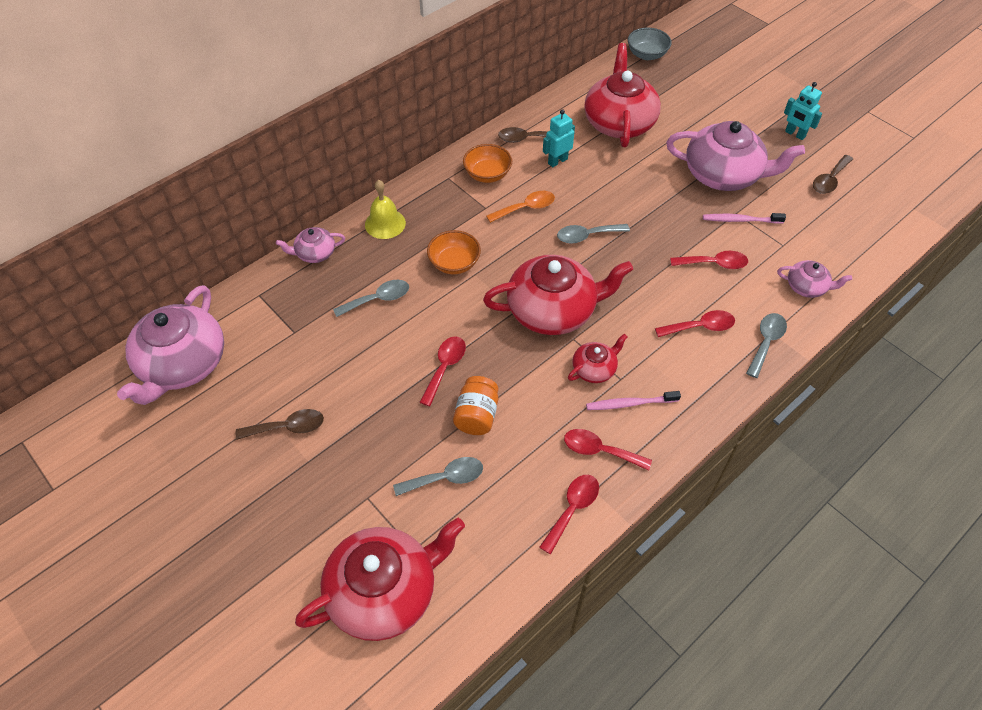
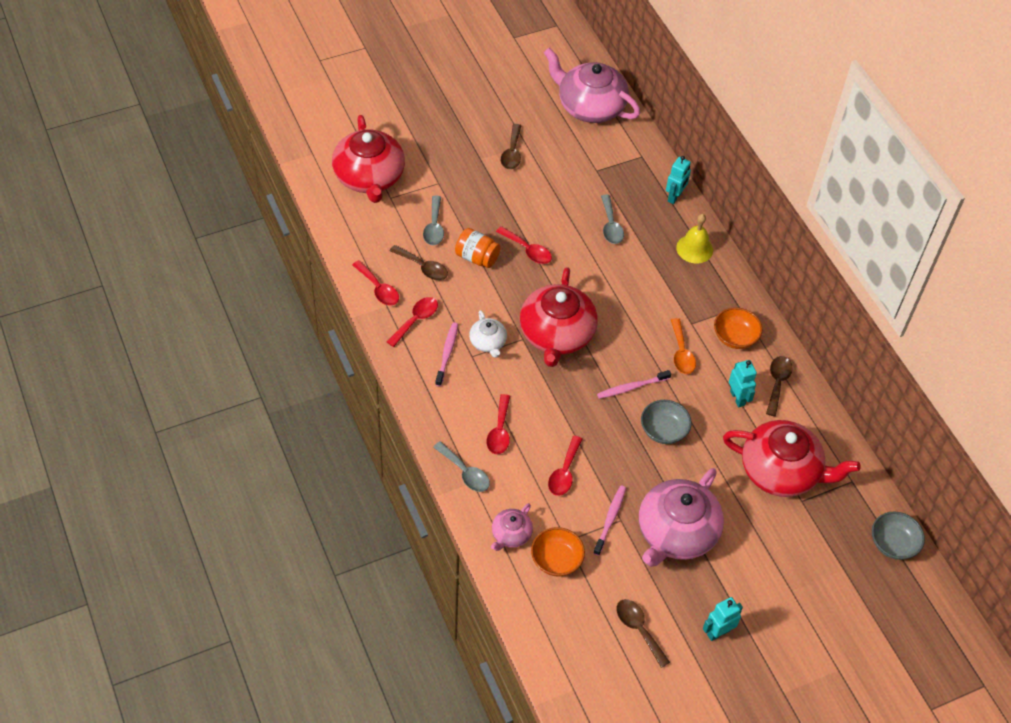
camera: 105 degrees right, 0 degrees up
(315, 253) = (675, 197): pink teapot -> turquoise robot
(454, 263) = (632, 283): orange bowl -> orange bowl (556, 560)
(516, 469) = (423, 267): none -> brown spoon
(587, 236) = (631, 387): grey spoon -> pink toothbrush
(594, 369) = (488, 342): red teapot -> white teapot
(623, 203) = (663, 431): none -> grey bowl

